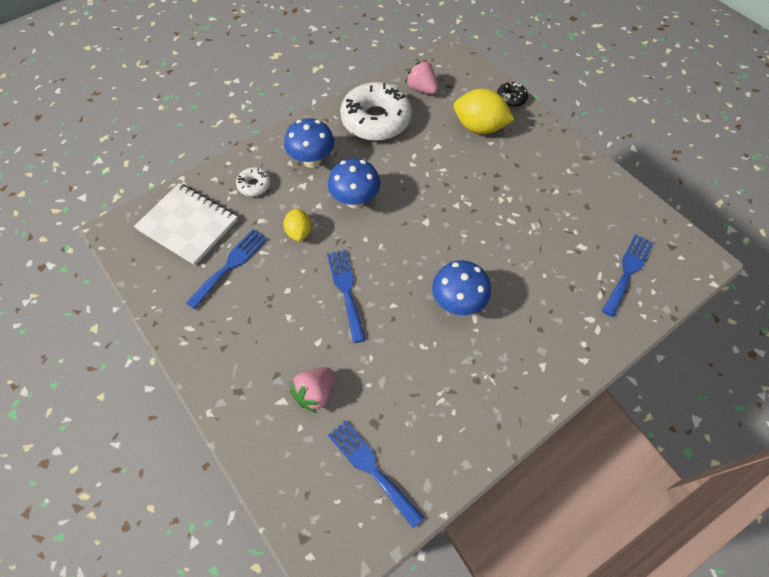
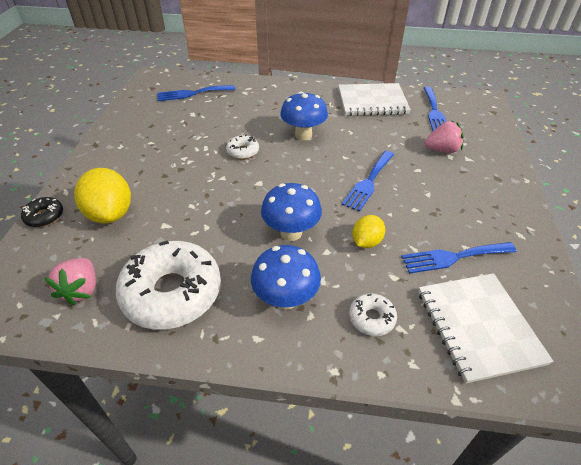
camera: 135 degrees left, 15 degrees down
(453, 425) = (372, 101): none -> white notebook
(478, 240) = (243, 151): none -> white donut

